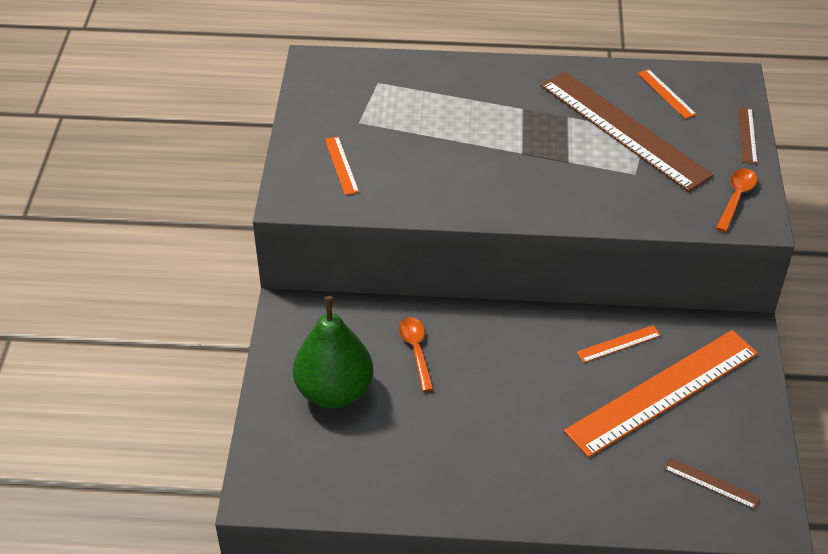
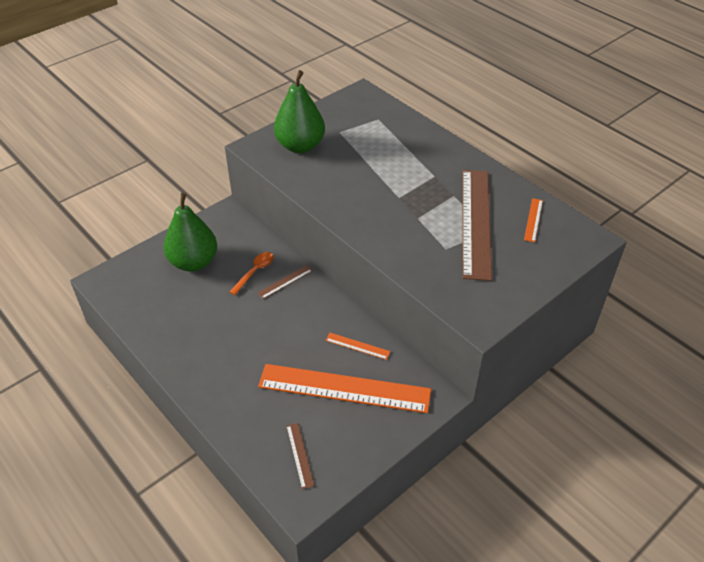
camera: 45 degrees right, 0 degrees up
(341, 165) = (300, 146): orange ruler -> green pear
(736, 198) = (487, 302): orange spoon -> none
(747, 135) = (550, 273): brown ruler -> brown ruler (285, 282)

